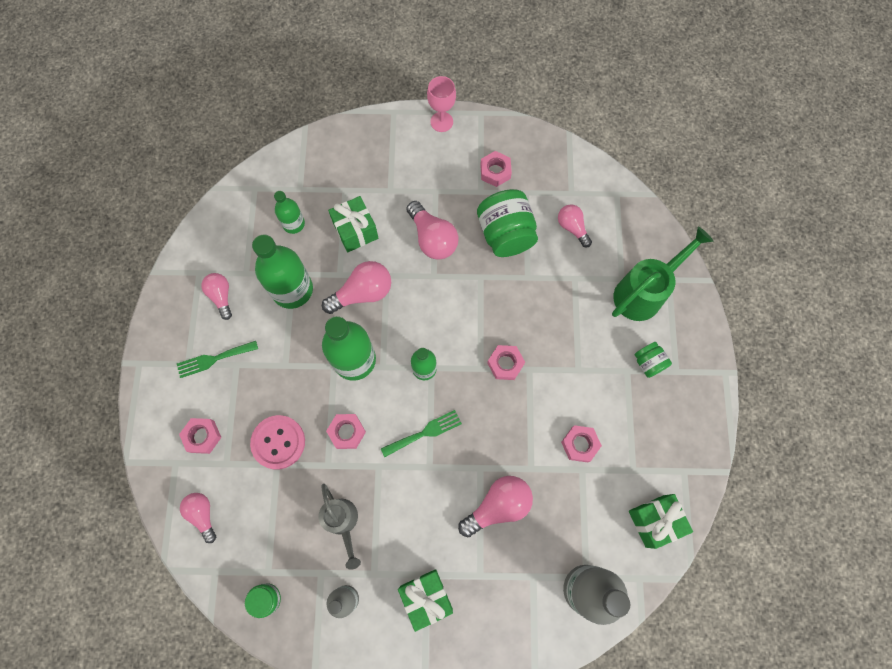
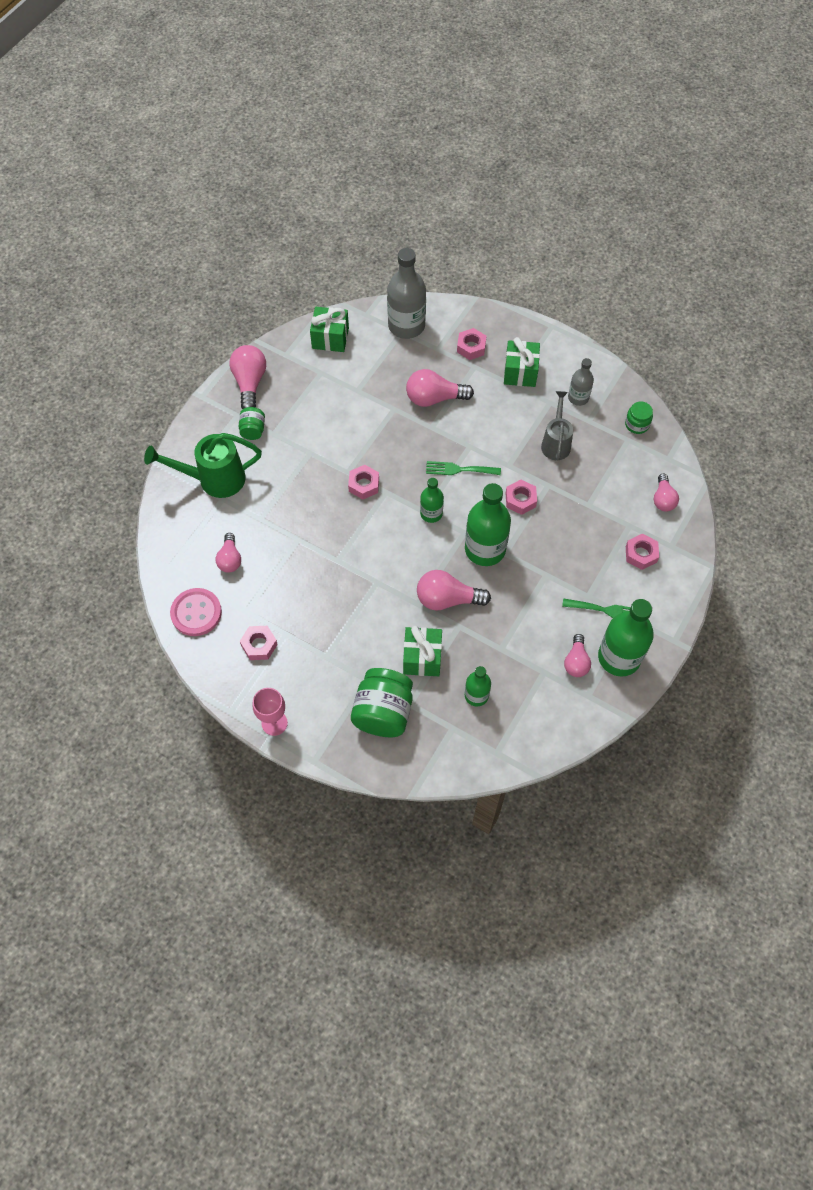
camera: 150 degrees left, 10 degrees down
(278, 442) = (579, 519): pink button -> pink button (196, 613)
(292, 289) = (508, 634): green bottle -> green bottle (619, 657)
(432, 238) = (357, 614): pink light bulb -> pink light bulb (250, 383)
(505, 234) = (291, 584): green jar -> green jar (383, 712)
(580, 444) = (347, 405): pink nut -> pink nut (471, 347)

